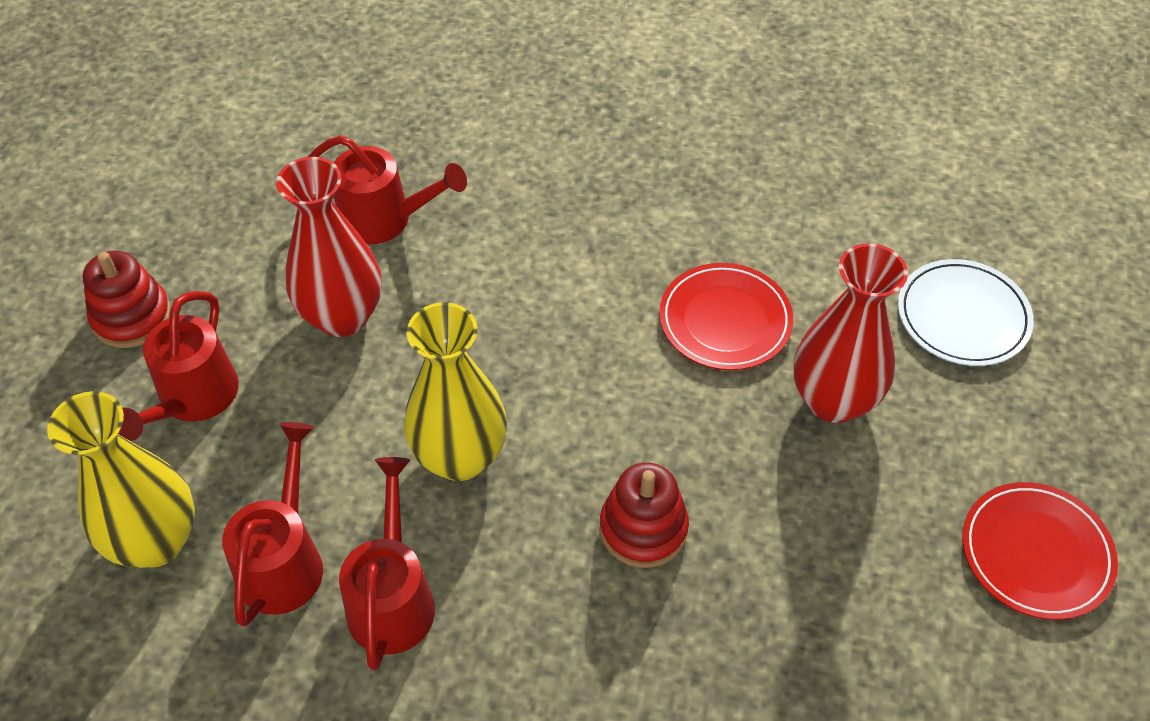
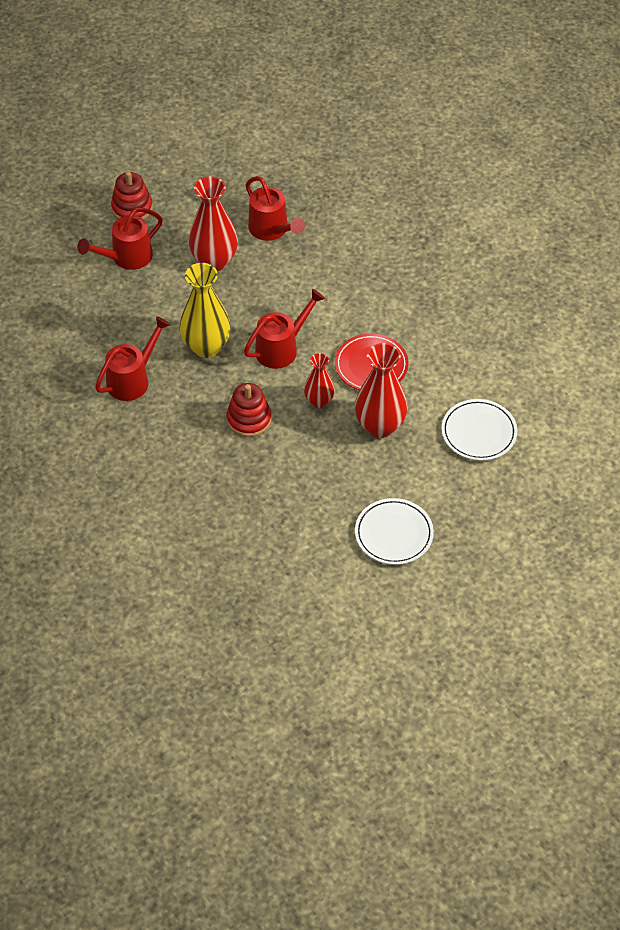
camera: 40 degrees right, 0 degrees up
(156, 541) = (67, 303): yellow vase -> none
(284, 559) = (107, 340): red watering can -> red watering can (282, 348)
(712, 424) = (319, 401): none -> red vase
(1036, 553) = (394, 534): red plate -> white plate

